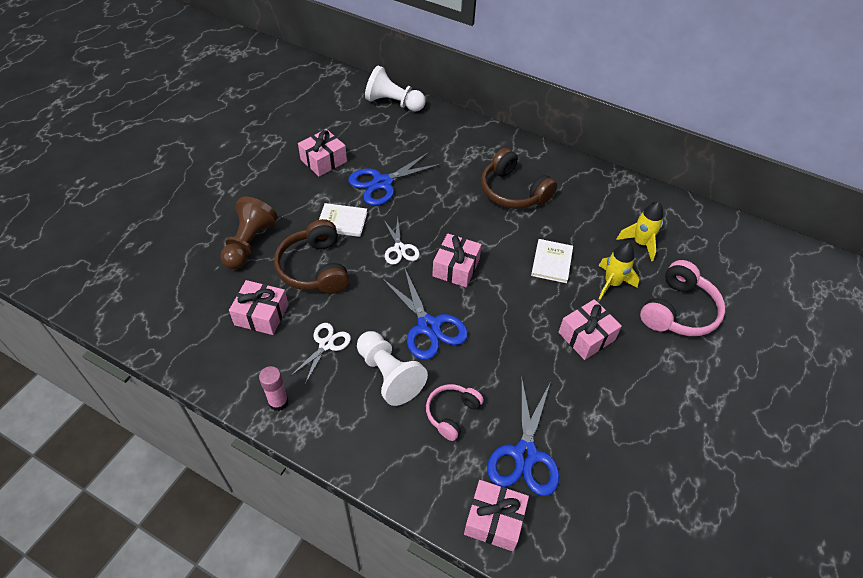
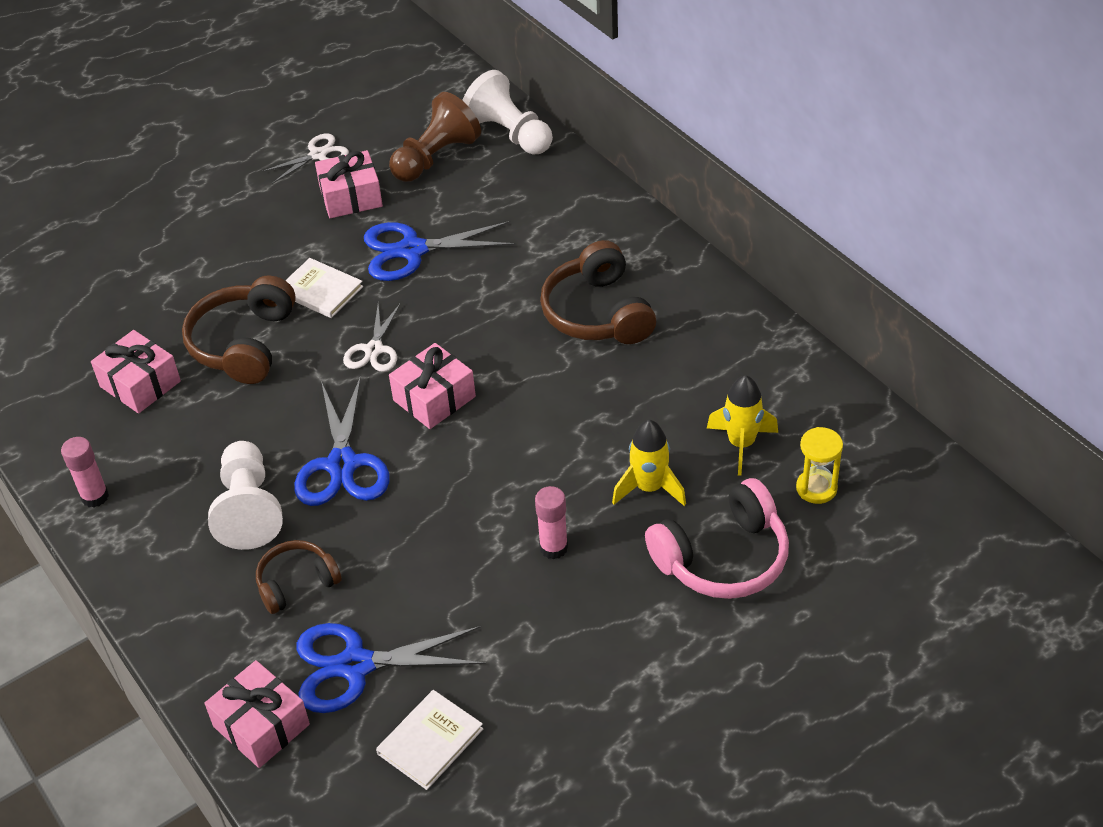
camera: 30 degrees right, 5 degrees down
(249, 243) = (181, 287): brown pawn -> brown pawn (436, 158)
(326, 344) = (196, 446): white scissors -> white scissors (318, 155)
(452, 413) = (296, 583): pink headphones -> brown headphones
(525, 455) = (355, 666): blue scissors -> blue scissors turned 45 degrees clockwise
(551, 262) = (580, 431): white book -> white book (430, 741)
(586, 336) = (553, 547): pink gift -> pink glue stick
(694, 256) = (816, 488): none -> yellow hourglass

